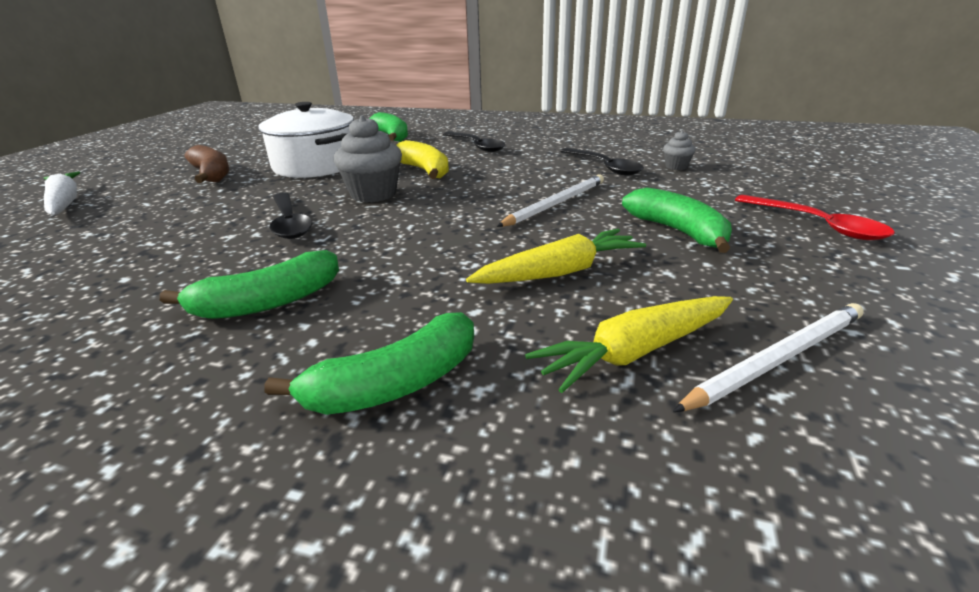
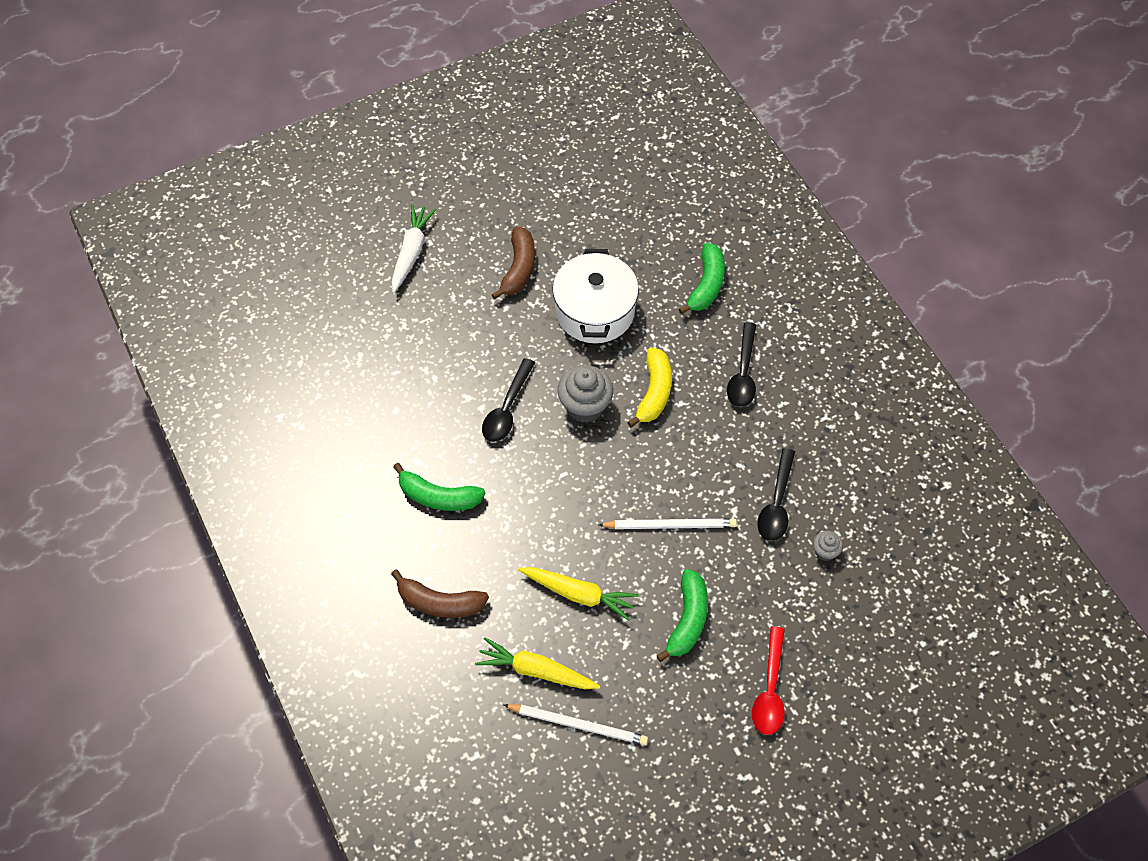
camera: 45 degrees right, 30 degrees up
(395, 384) = (439, 602): green banana -> brown banana

